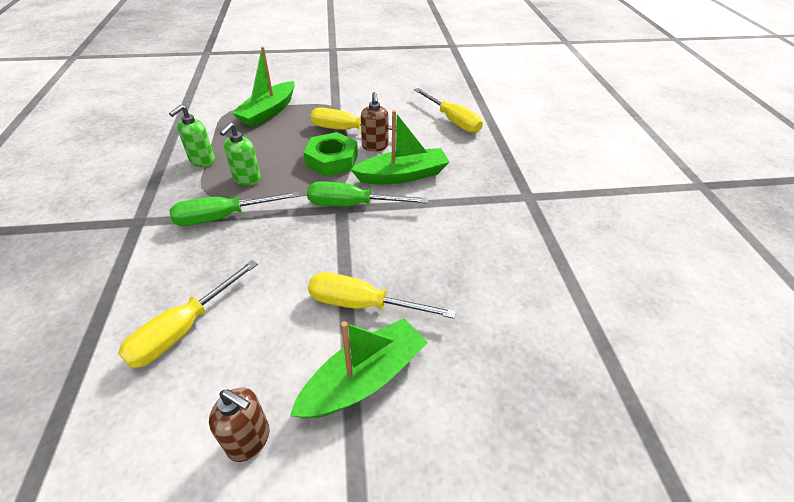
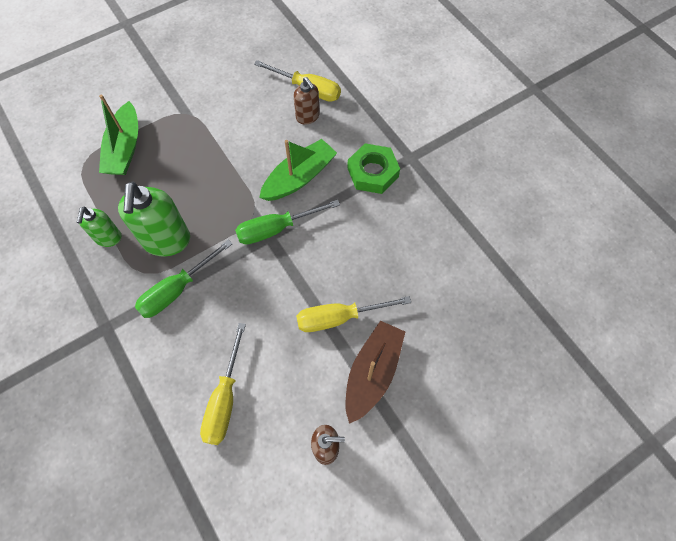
camera: 25 degrees left, 20 degrees up
(247, 179) = (166, 241): green soap dispenser -> green soap dispenser, size x1.75
(332, 160) = (227, 185): green nut -> green nut (373, 172)
(347, 130) = (218, 142): yellow screwdriver -> none
(364, 379) = (372, 373): green boat -> brown boat
(375, 146) = (256, 152): brown soap dispenser -> brown soap dispenser (308, 117)

